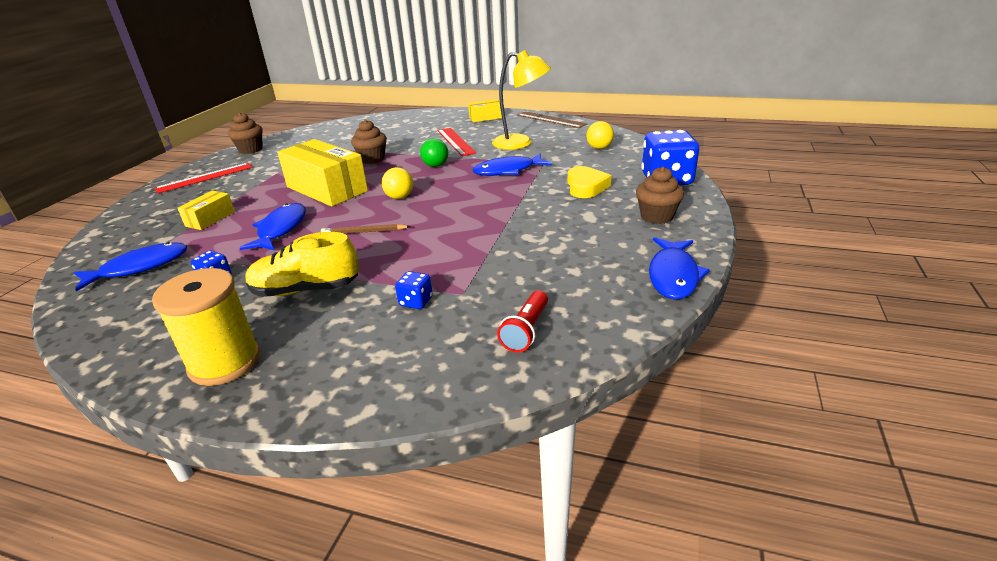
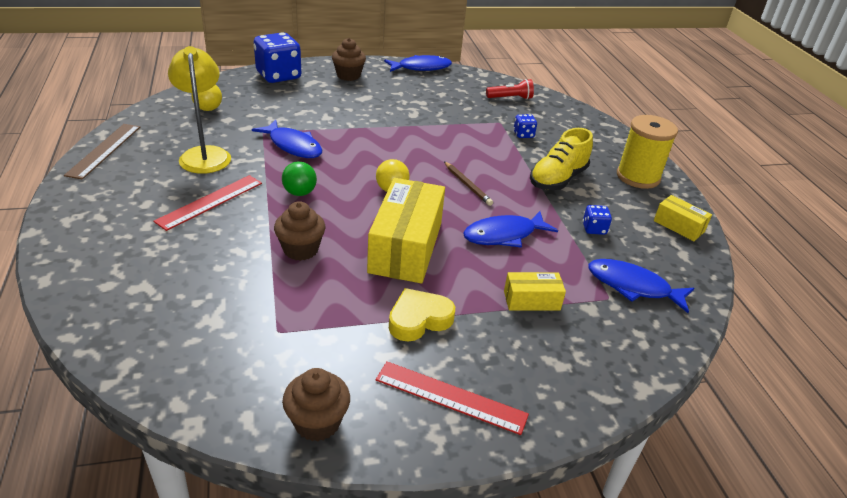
camera: 125 degrees left, 5 degrees up
(306, 290) = (557, 179): yellow shoe -> yellow shoe turned 75 degrees clockwise
(485, 118) = (95, 204): yellow box -> yellow box (679, 226)
(586, 187) = (311, 104): yellow heart -> yellow heart (419, 319)

